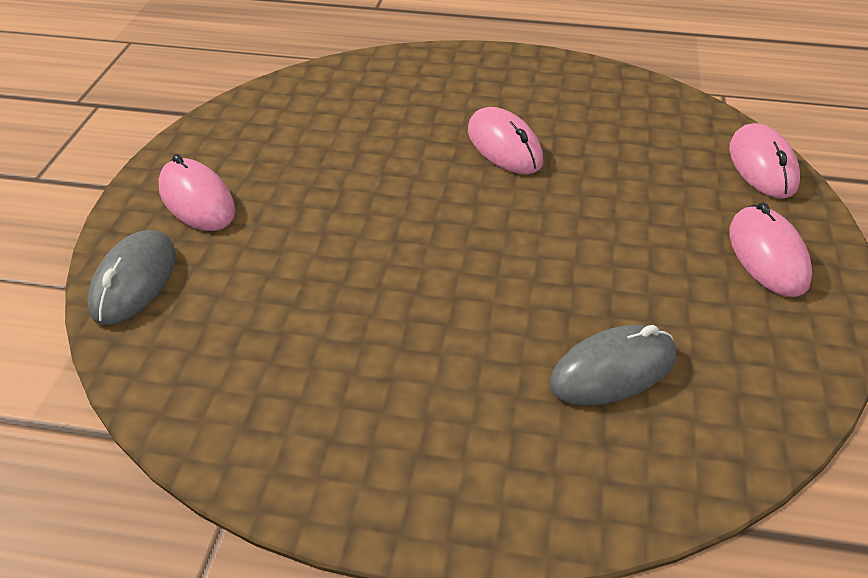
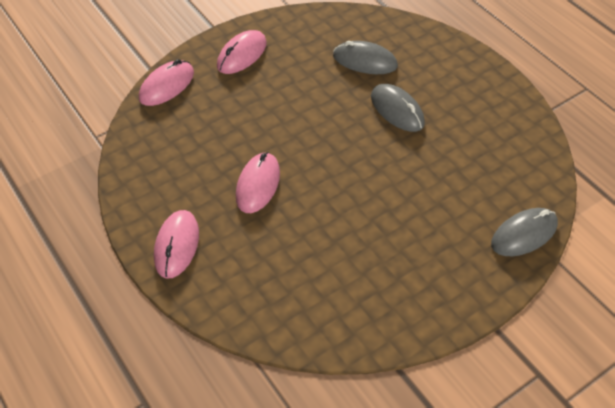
camera: 135 degrees left, 10 degrees up
(197, 200) = (455, 269): pink mouse -> pink mouse (177, 245)
(466, 327) = (397, 110): none -> grey mouse

